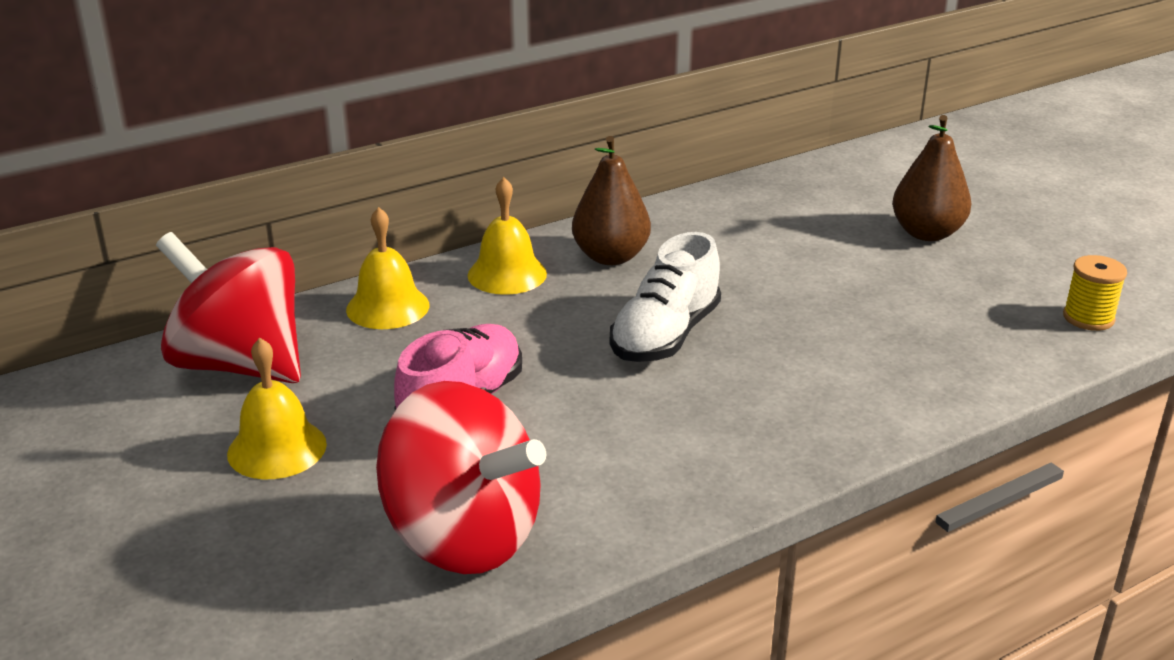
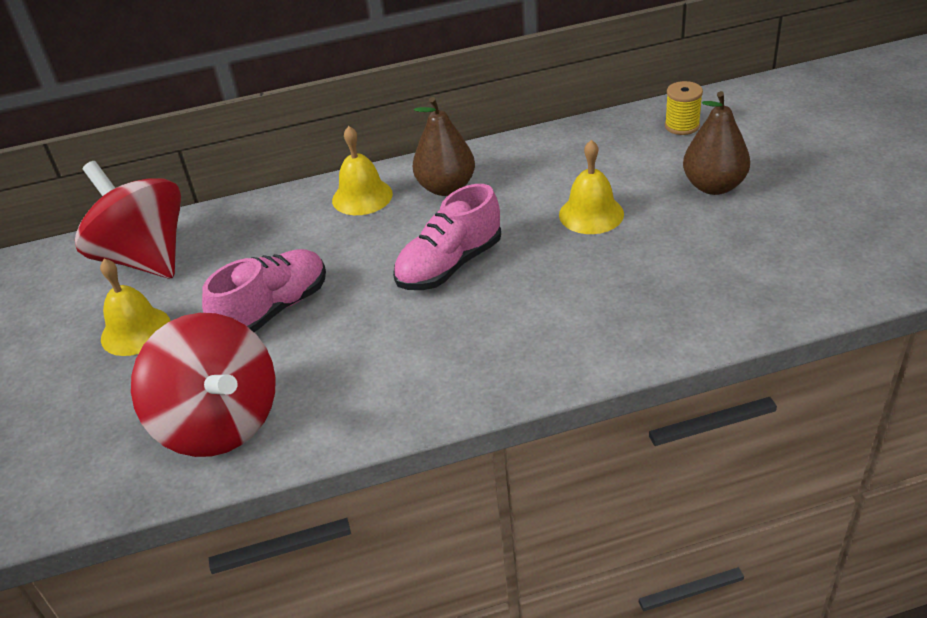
camera: 20 degrees right, 10 degrees up
(387, 307) = (264, 218): yellow bell -> yellow bell (591, 214)
(665, 336) = (449, 265): white shoe -> pink shoe
(1088, 318) = (808, 285): yellow spool -> yellow spool (682, 126)

